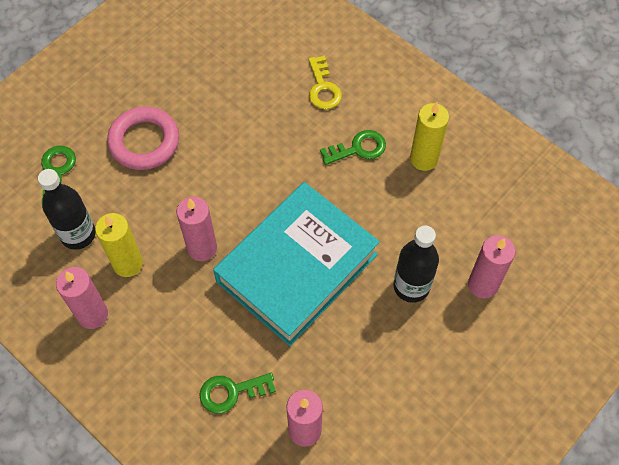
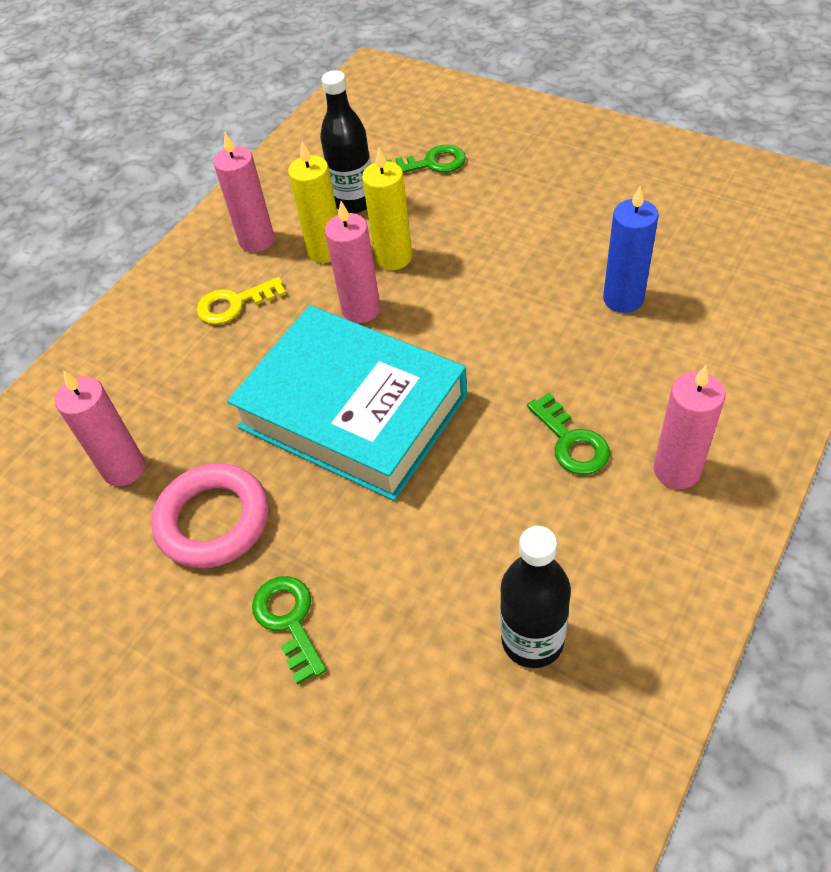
camera: 85 degrees right, 10 degrees down
(144, 142) = (497, 220): pink ring -> pink ring (213, 520)
(231, 392) = (171, 383): green key -> green key (289, 620)
(251, 89) = (623, 299): none -> blue candle
(323, 88) = (663, 377): yellow key -> yellow key (234, 304)
(411, 286) = (350, 555): black bottle -> black bottle (532, 640)
(424, 159) = (584, 533): yellow candle -> yellow candle (393, 257)
(482, 285) = (372, 658): pink candle -> pink candle (676, 470)

